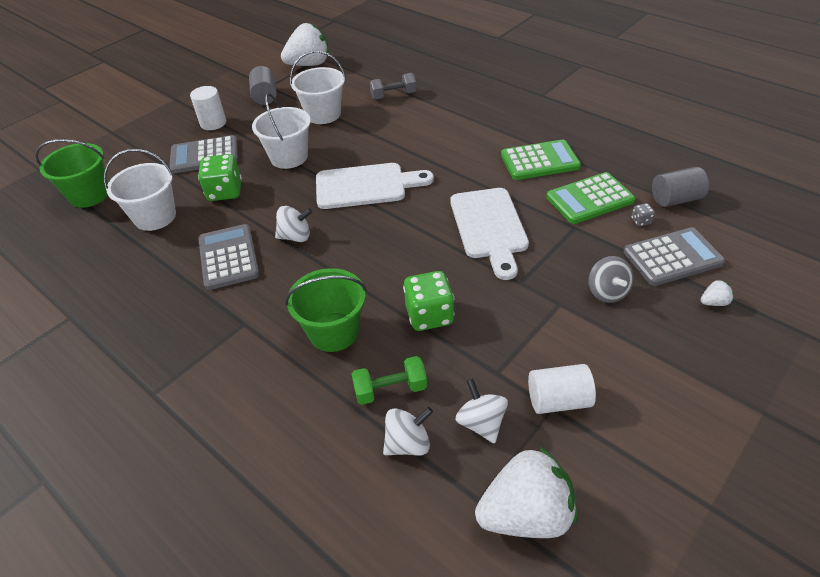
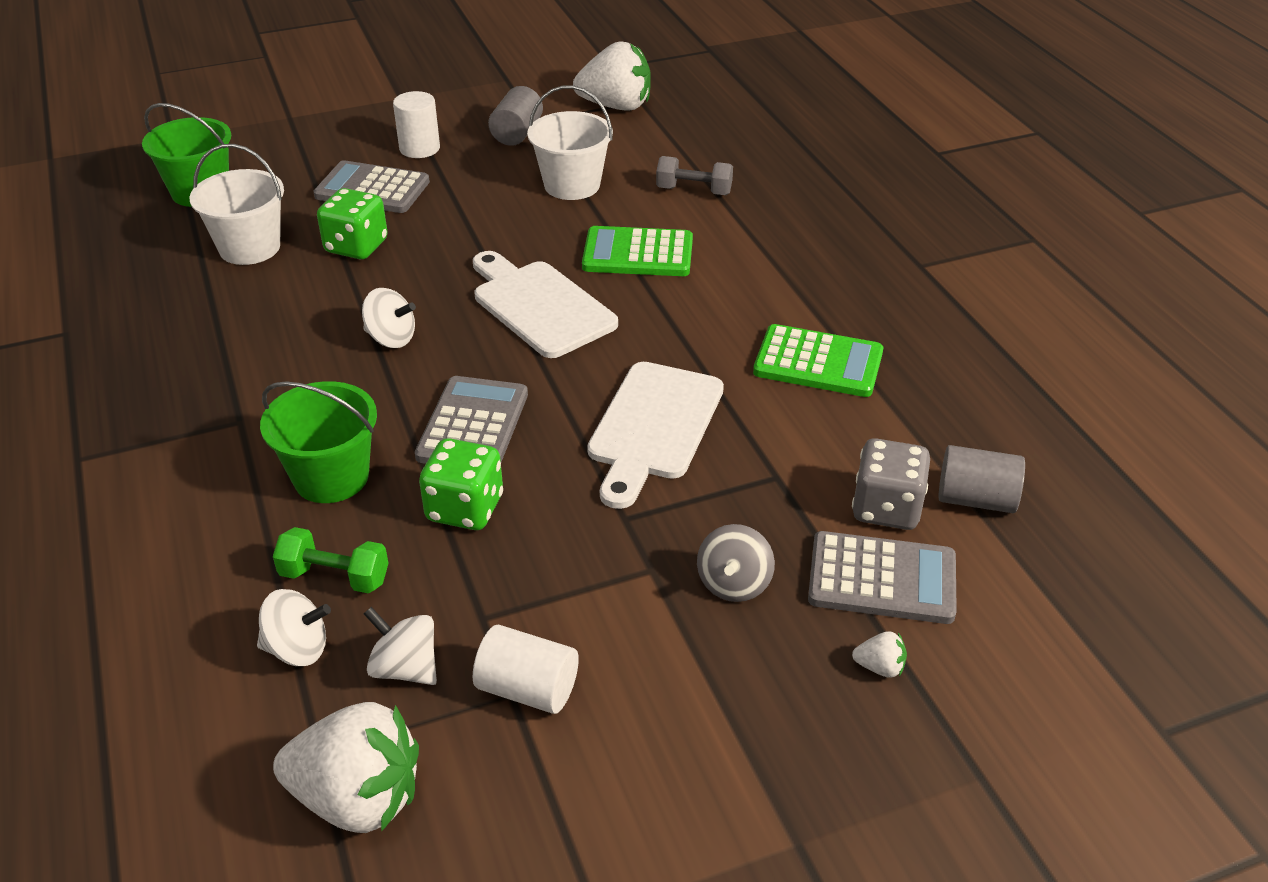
camera: 25 degrees right, 5 degrees down
(228, 257) = (290, 332): grey calculator -> grey calculator (473, 425)
(289, 157) = (474, 229): white bucket -> none
(366, 186) = (539, 306): white cutting board -> white cutting board turned 150 degrees counterclockwise
(481, 423) = (405, 668): white spinning top -> white spinning top turned 60 degrees counterclockwise
(589, 199) = (839, 446): green calculator -> green calculator (638, 254)
(641, 221) = (886, 508): grey dice -> grey dice, size x2.29

